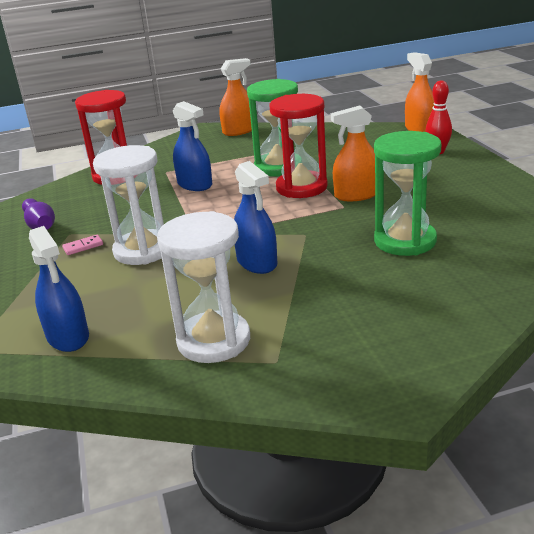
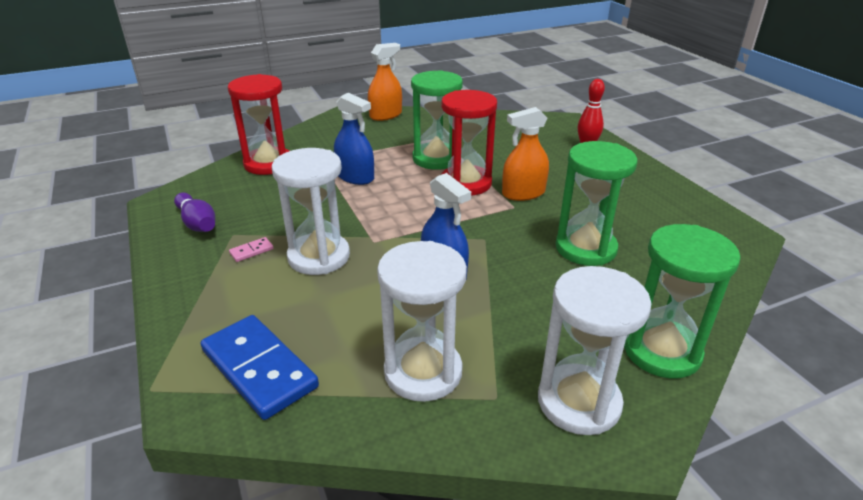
camera: 10 degrees left, 5 degrees up
(68, 336) = (259, 368): blue spray bottle -> blue domino
(354, 366) = (579, 402): none -> white hourglass
(419, 129) = (562, 120): orange spray bottle -> none
(452, 326) = (662, 351): none -> green hourglass

